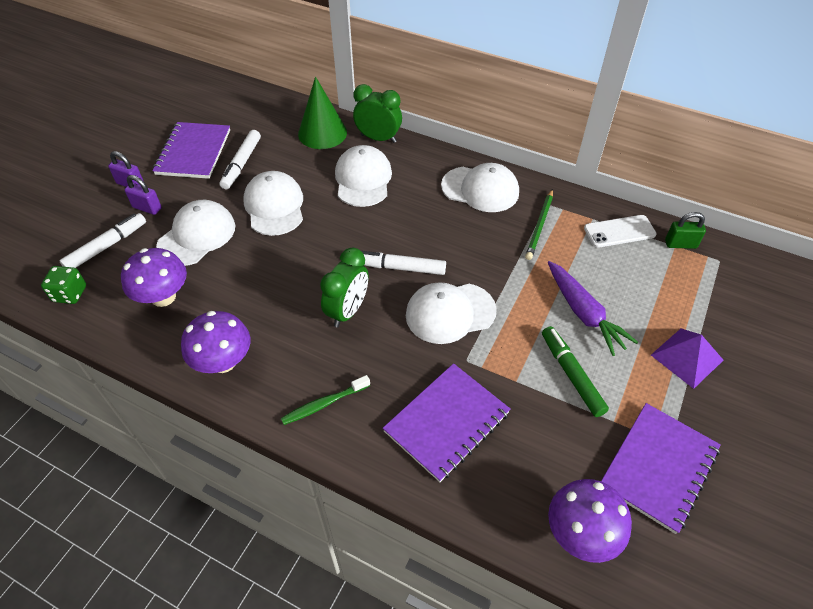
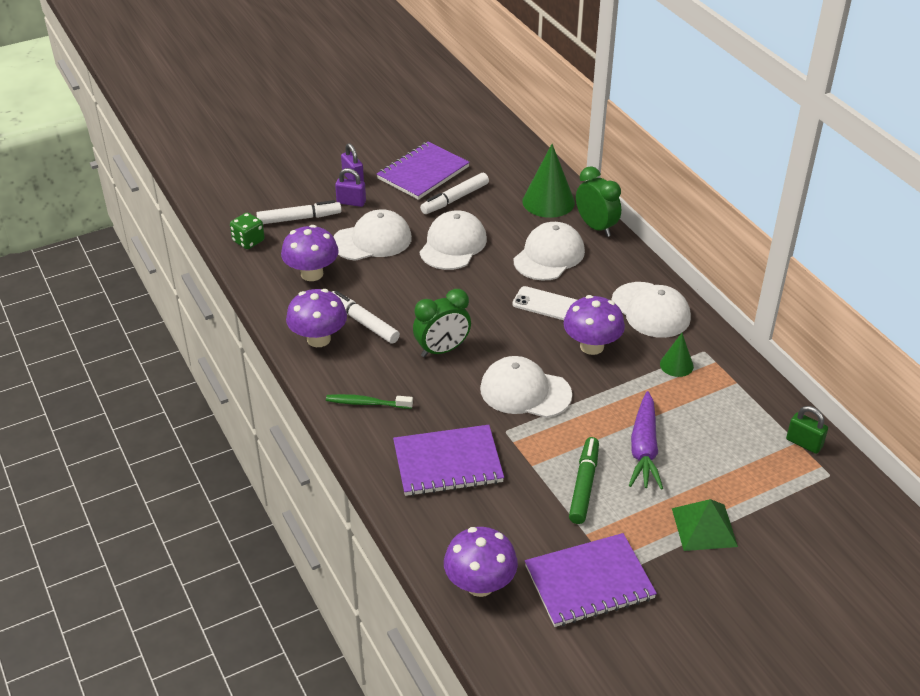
camera: 35 degrees right, 10 degrees down
(147, 208) = (351, 202): purple padlock -> purple padlock turned 45 degrees counterclockwise
(399, 268) = (515, 339): white marker -> white marker (363, 322)
(465, 243) = (591, 346): none -> purple mushroom
(539, 226) = (676, 365): green pencil -> green cone
(619, 231) = (752, 405): white phone -> white phone (548, 305)
(686, 357) = (704, 527): purple pyramid -> green pyramid

